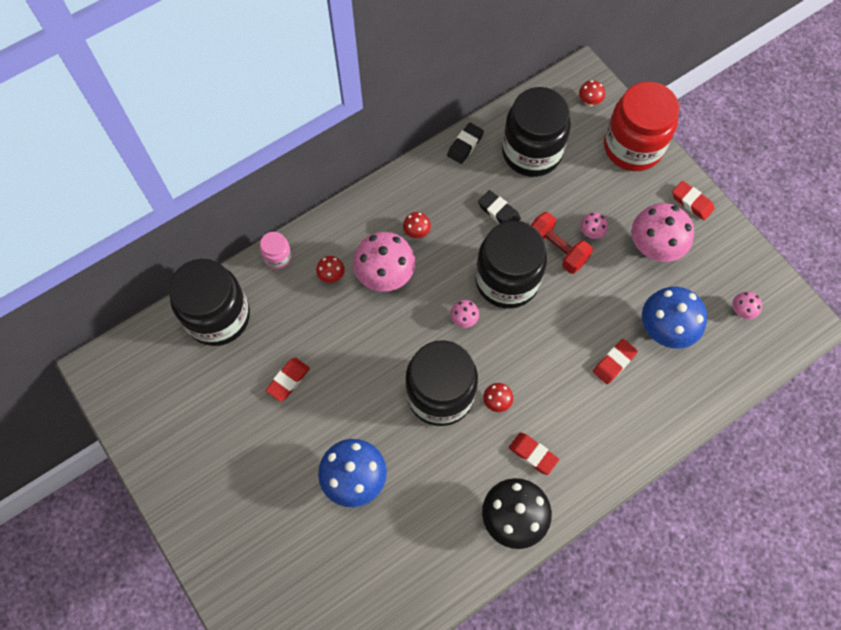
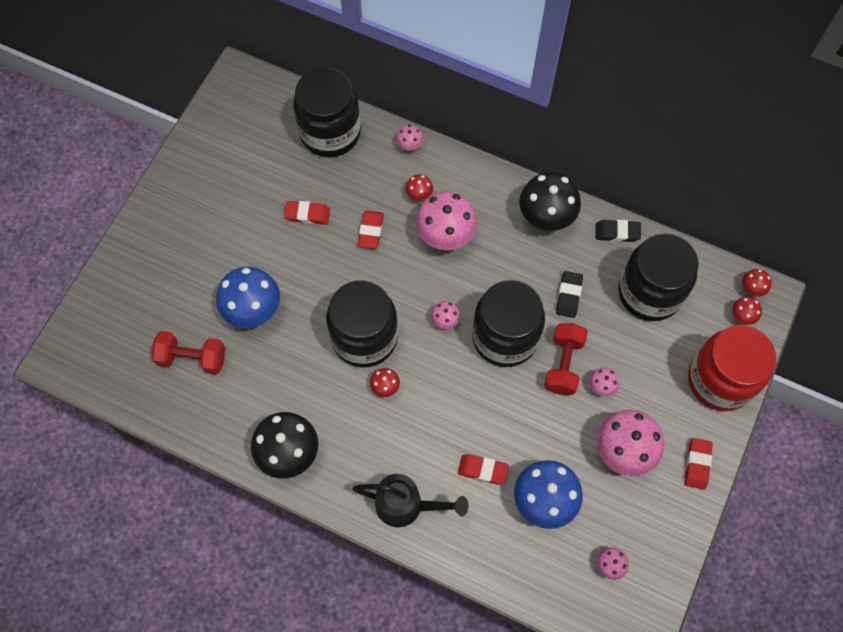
camera: 60 degrees right, 0 degrees up
(278, 257) = (409, 145): pink jar -> pink mushroom
(369, 561) = (192, 358): none -> red dumbbell
(416, 232) = (503, 239): red mushroom -> red mushroom (751, 289)
(418, 189) = (546, 217): none -> black mushroom
(533, 454) = (355, 441): red eraser -> red eraser (371, 231)
(613, 441) = (406, 505): none -> black watering can

